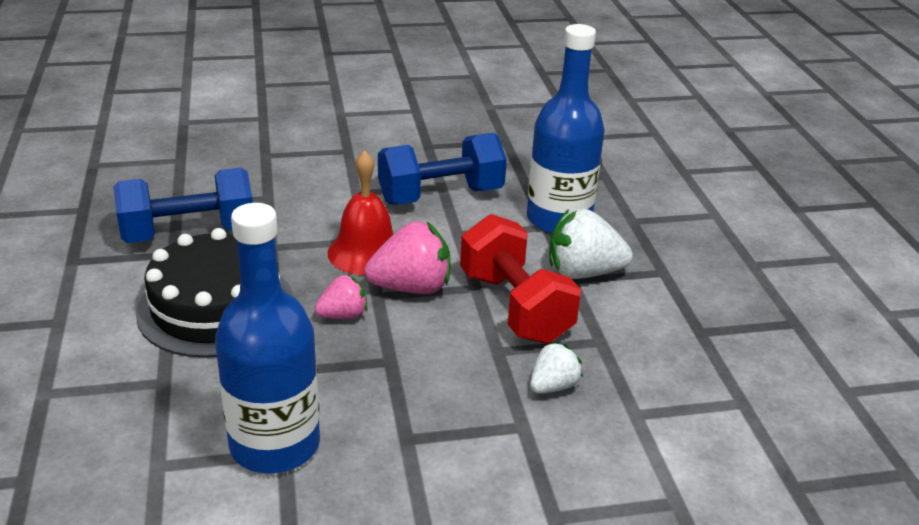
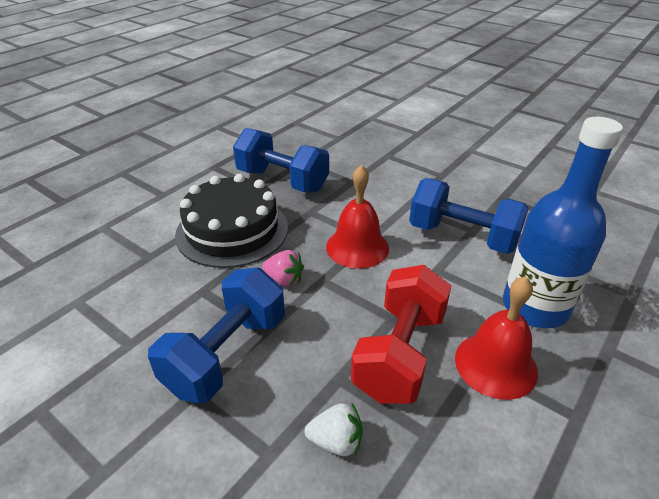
camera: 50 degrees right, 5 degrees up
(275, 445) = (132, 335): blue bottle -> none
(387, 396) = (227, 354): none -> blue dumbbell
(411, 287) = (350, 289): pink strawberry -> none
(583, 272) = (495, 364): white strawberry -> red bell

